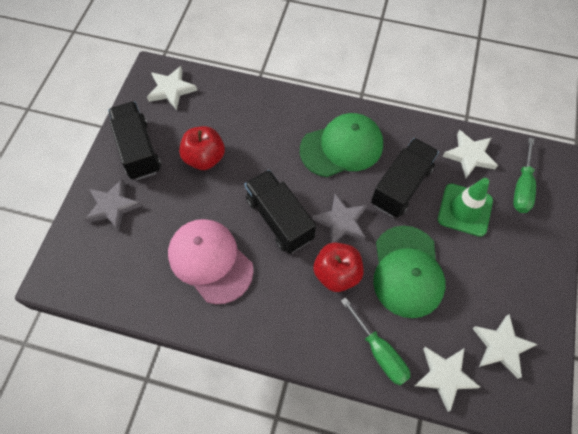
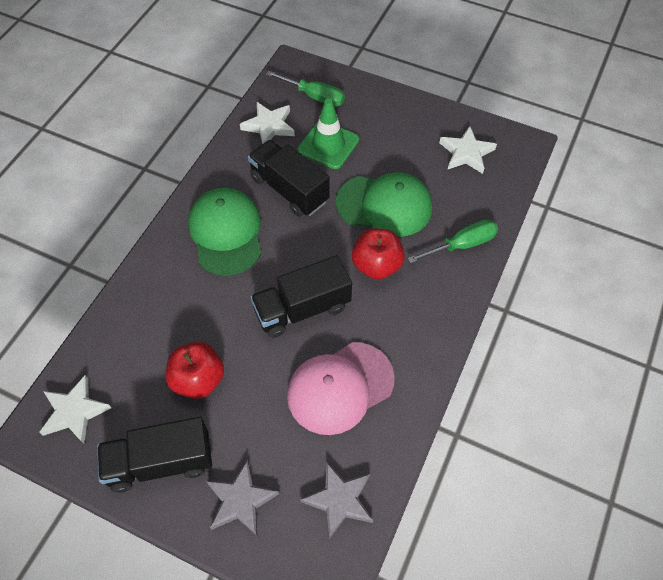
camera: 80 degrees left, 5 degrees down
(341, 222) = (318, 251): grey star -> grey star (339, 500)
(444, 376) = (488, 200): white star -> none

